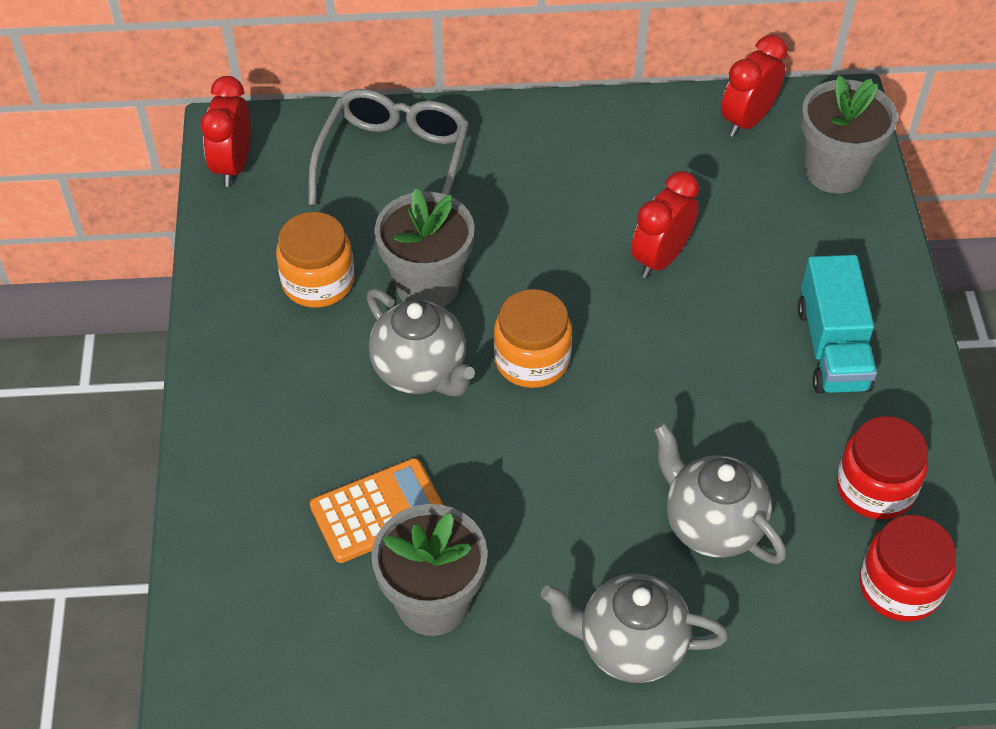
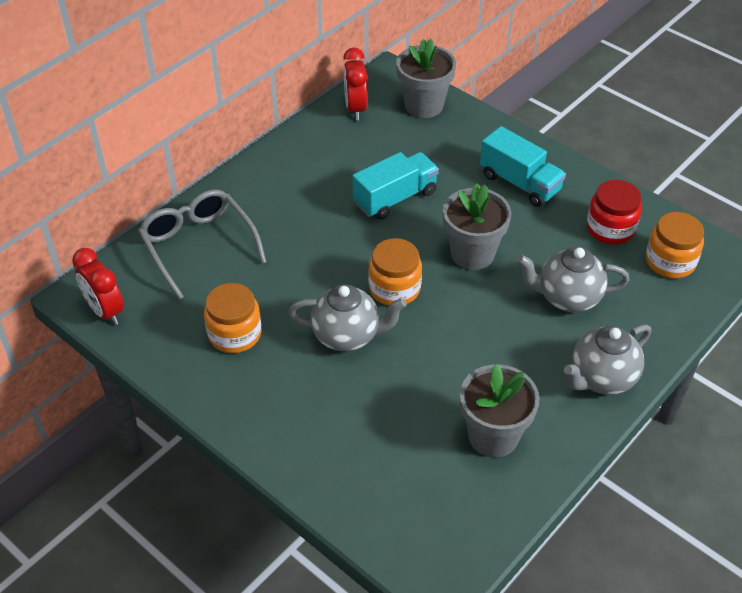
camera: 45 degrees left, 5 degrees down
(378, 511) = (412, 417): orange calculator -> none
(427, 285) = (296, 293): grey flower pot -> grey flower pot (472, 254)
(660, 258) = (395, 198): red clock -> turquoise truck
(900, 586) = (670, 261): red jar -> orange jar

